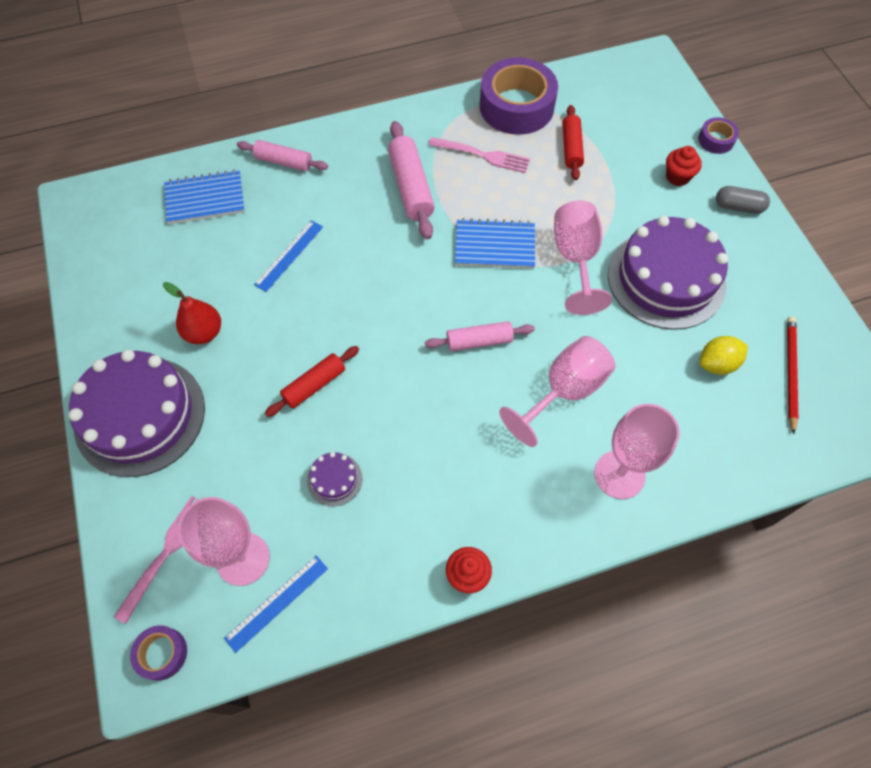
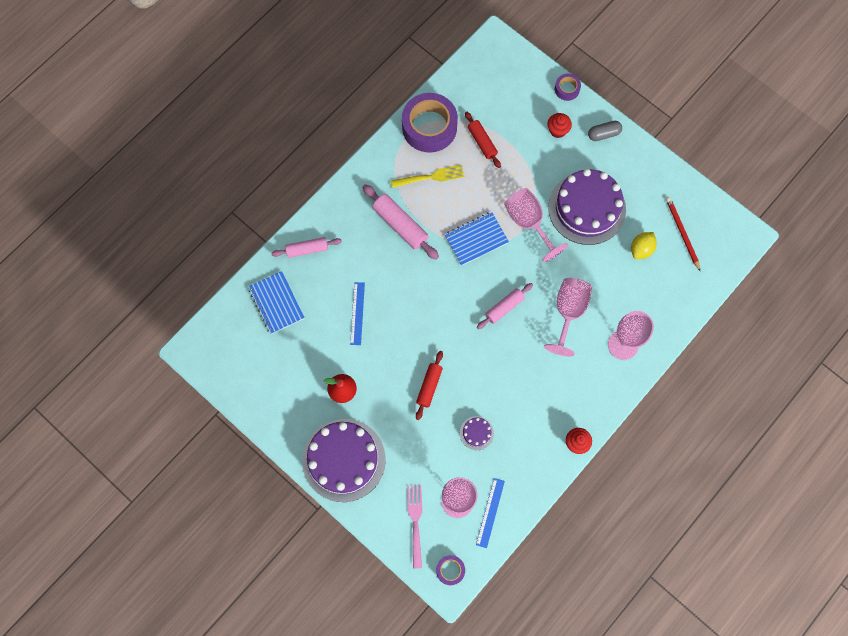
camera: 30 degrees left, 10 degrees up
(205, 199) = (276, 303): blue notebook -> blue notebook turned 75 degrees counterclockwise
(483, 155) = (430, 177): pink fork -> yellow fork

